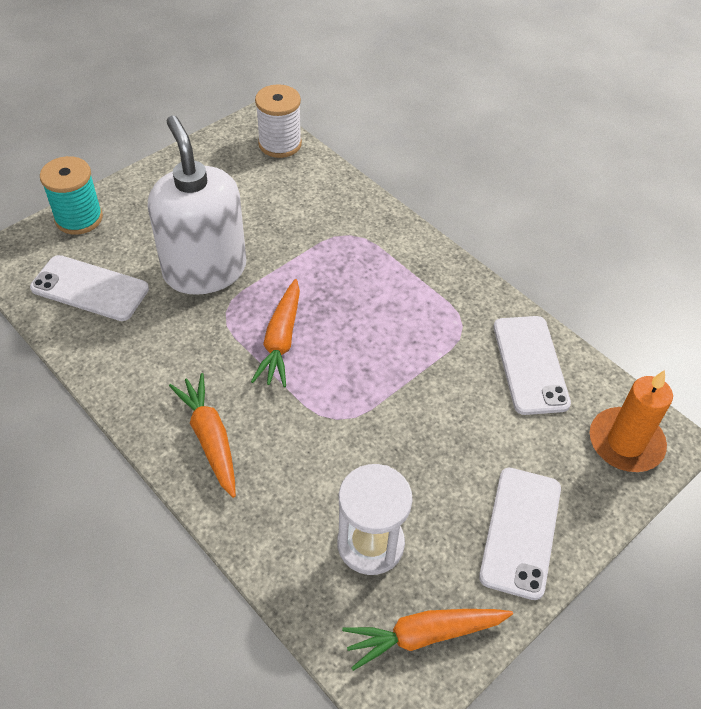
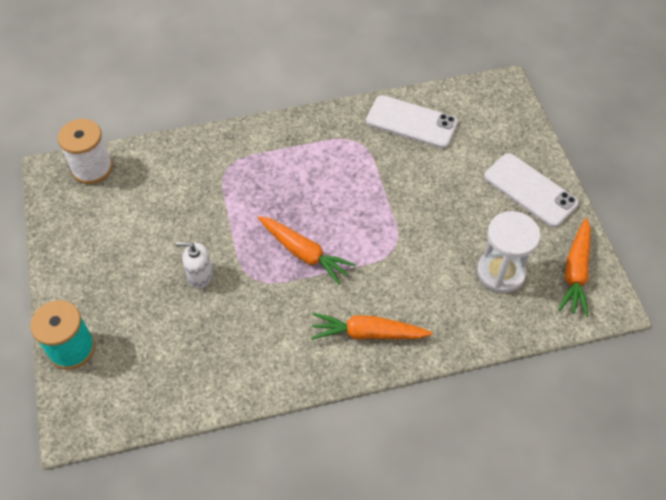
camera: 60 degrees left, 5 degrees up
(90, 288) = (164, 366): white phone -> none
(205, 270) = (200, 276): white soap dispenser -> white soap dispenser, size x0.41
(625, 442) = (495, 107): orange candle -> none

